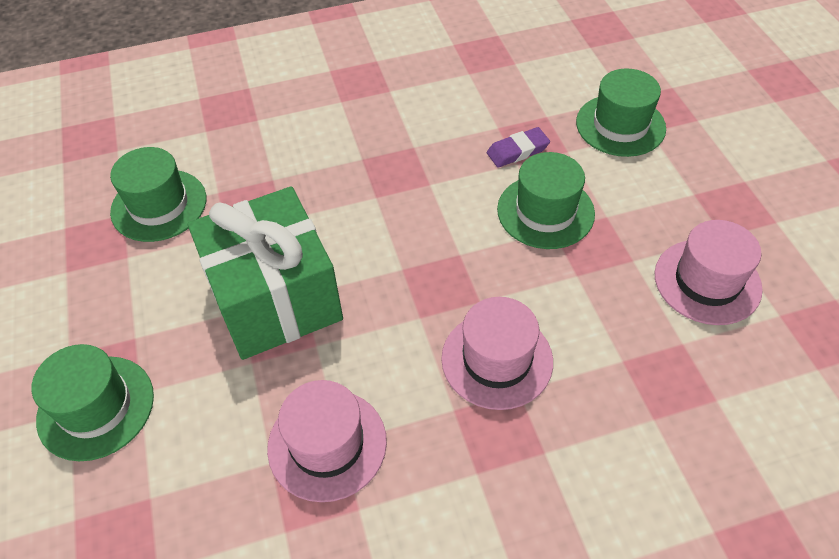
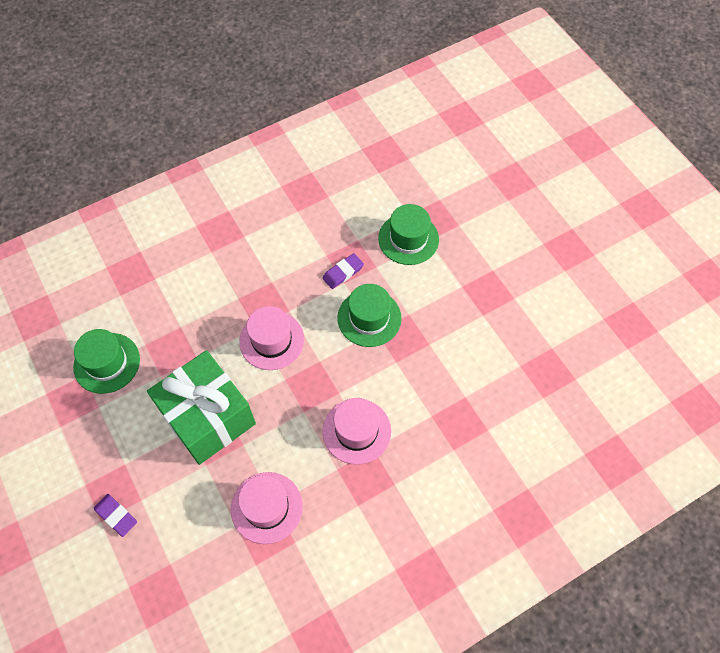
camera: 15 degrees left, 10 degrees up
(96, 407) = (116, 515): green hat -> purple eraser
(707, 281) = (475, 351): pink hat -> pink hat (272, 340)

